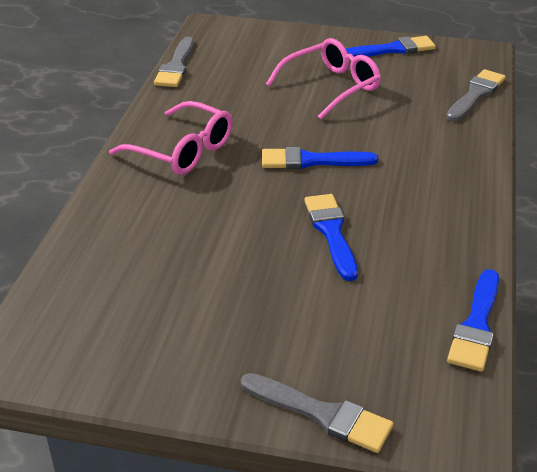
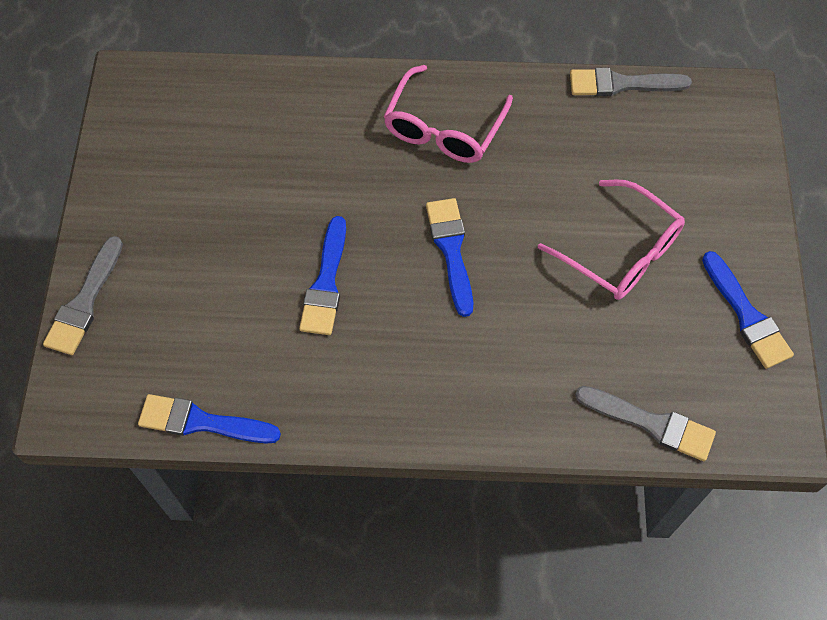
camera: 80 degrees right, 25 degrees up
(331, 232) = (326, 283): blue brush -> blue brush turned 120 degrees clockwise

